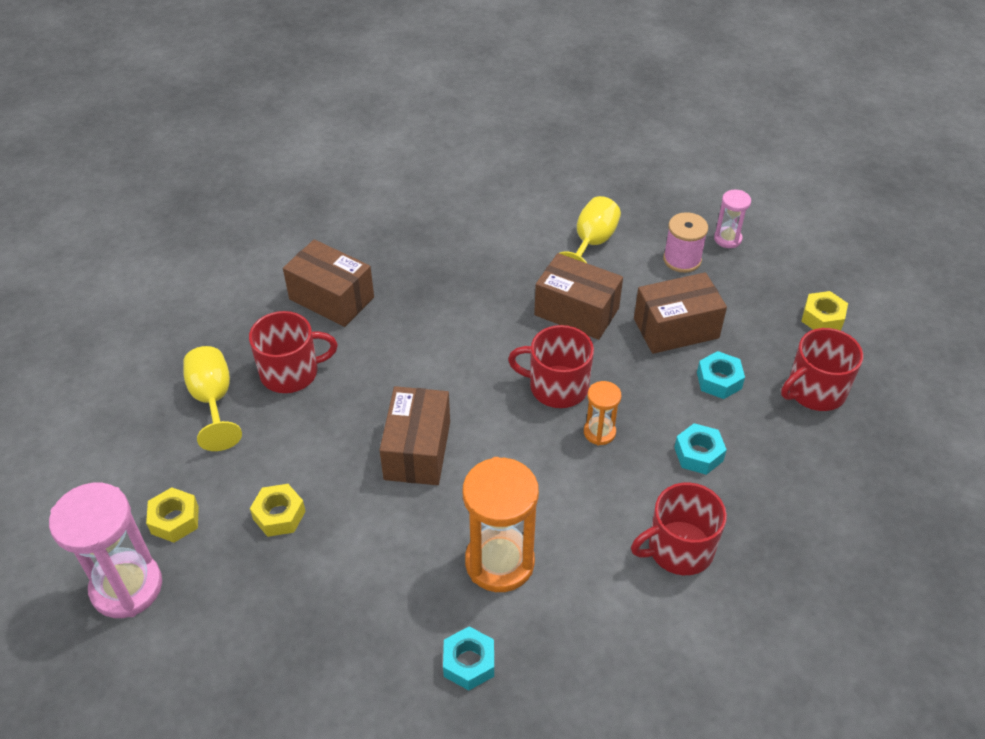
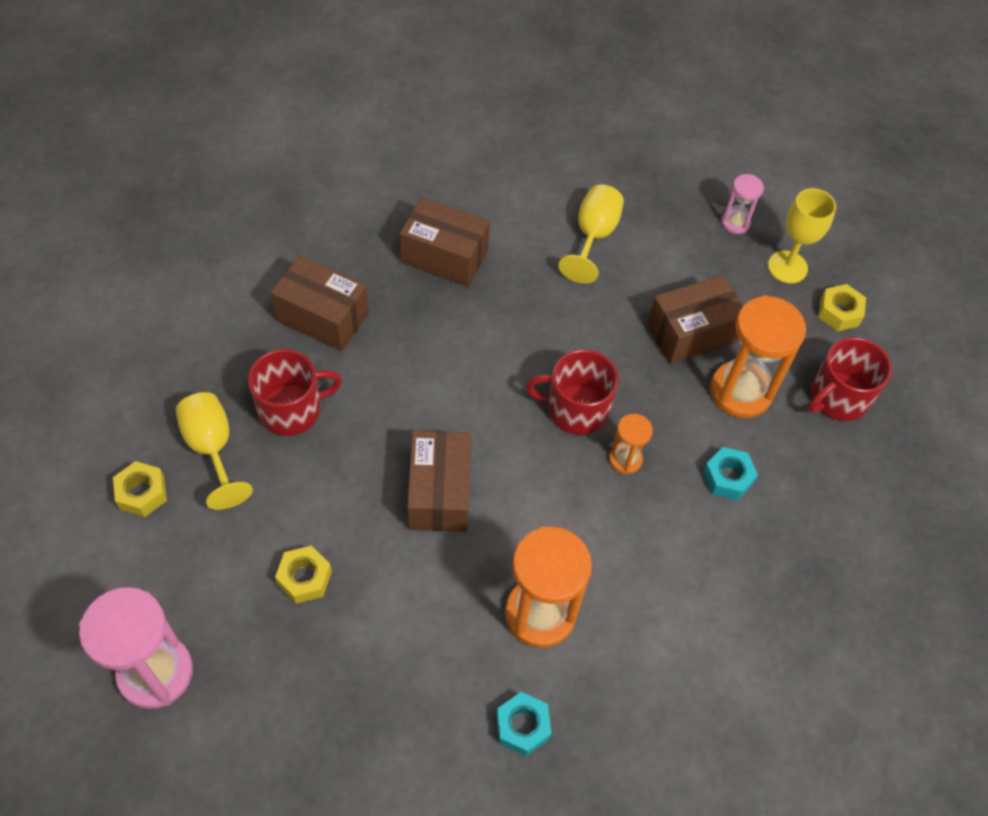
camera: 10 degrees left, 10 degrees up
(175, 520) = (194, 592): yellow nut -> yellow nut (142, 493)
(576, 311) = (586, 319): brown box -> brown box (444, 256)
(679, 549) = (718, 585): red mug -> none
(682, 259) = (690, 250): pink spool -> none
(719, 380) = (740, 392): turquoise nut -> orange hourglass
(775, 277) = (787, 267): none -> yellow goblet

